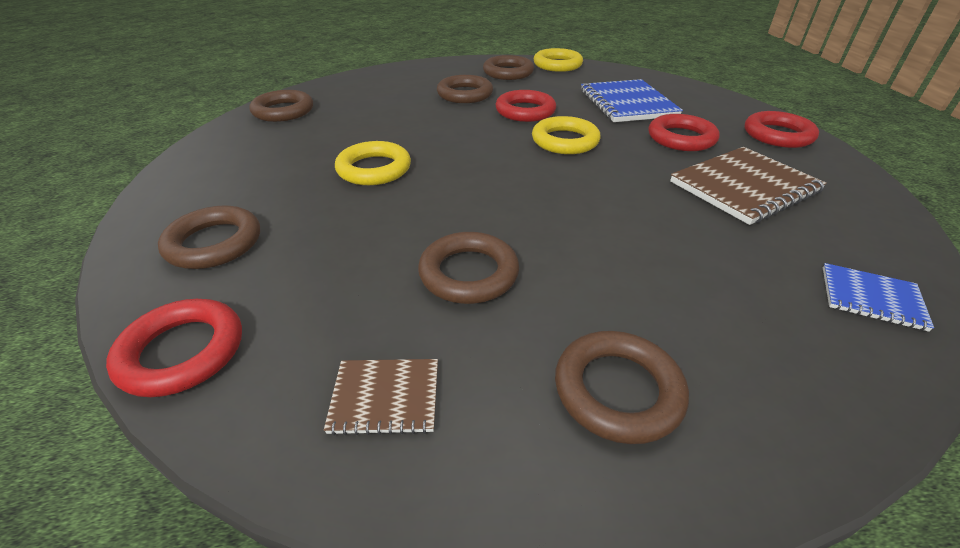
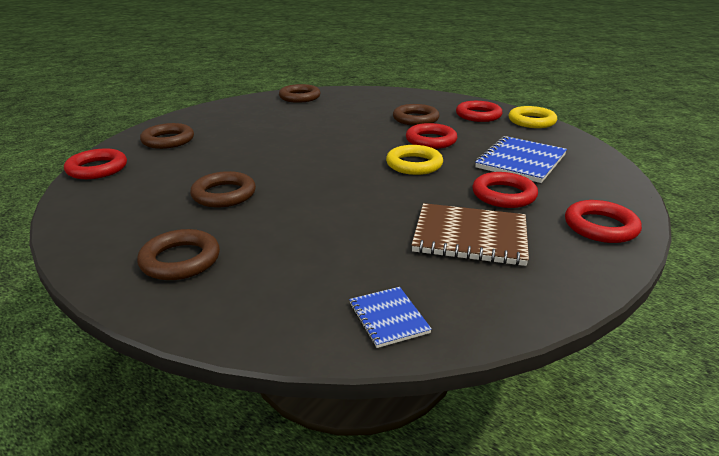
camera: 45 degrees right, 10 degrees down
(374, 169) = (281, 138): yellow ring -> none
(385, 397) = (115, 213): brown notebook -> none
(508, 72) = (478, 115): brown ring -> red ring

